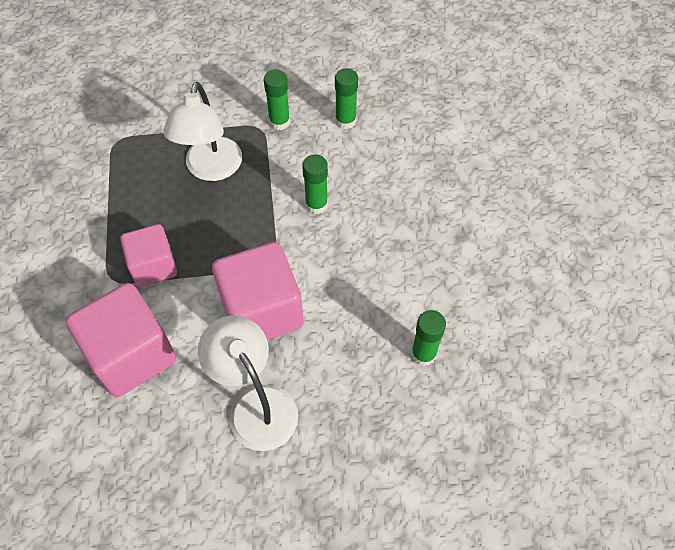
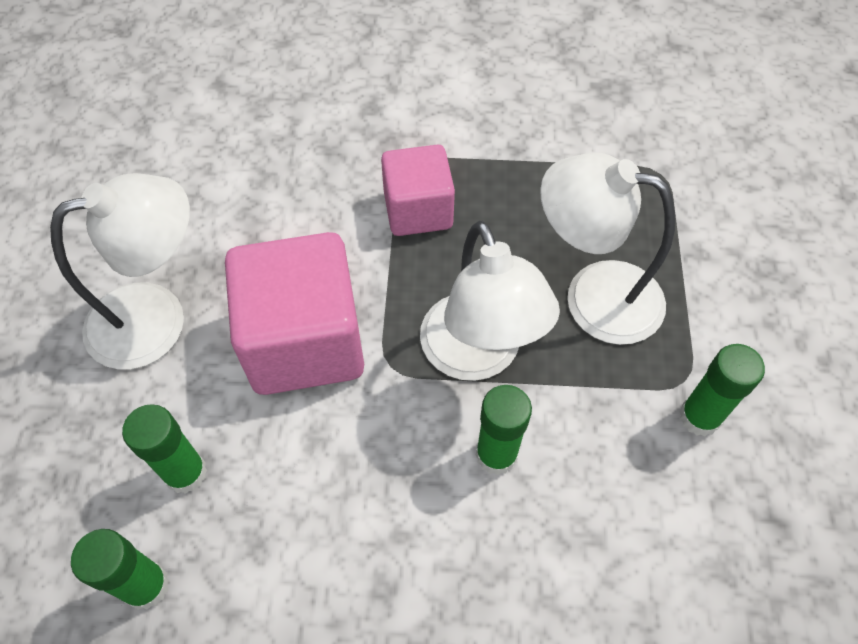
camera: 100 degrees right, 0 degrees up
(131, 355) = (283, 181): pink cube -> none
(258, 220) = (478, 356): none -> white lamp
(345, 121) = (701, 545): green glue stick -> green glue stick (185, 473)

